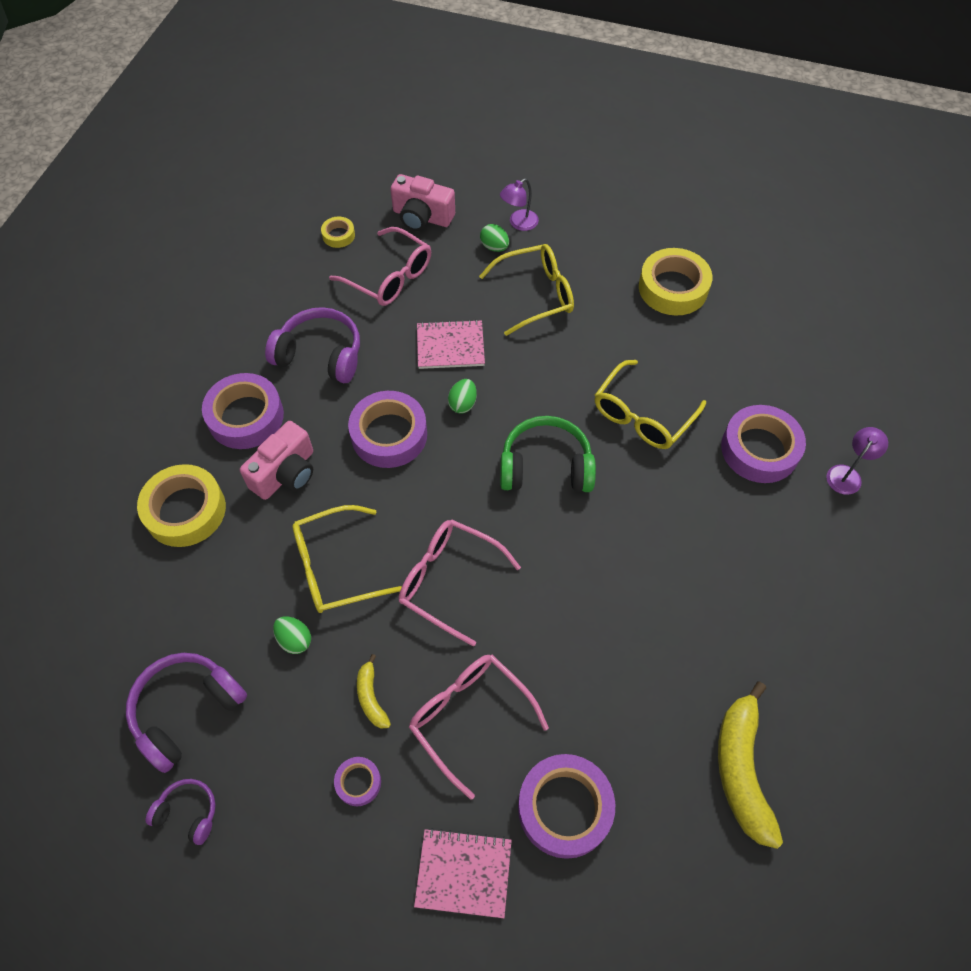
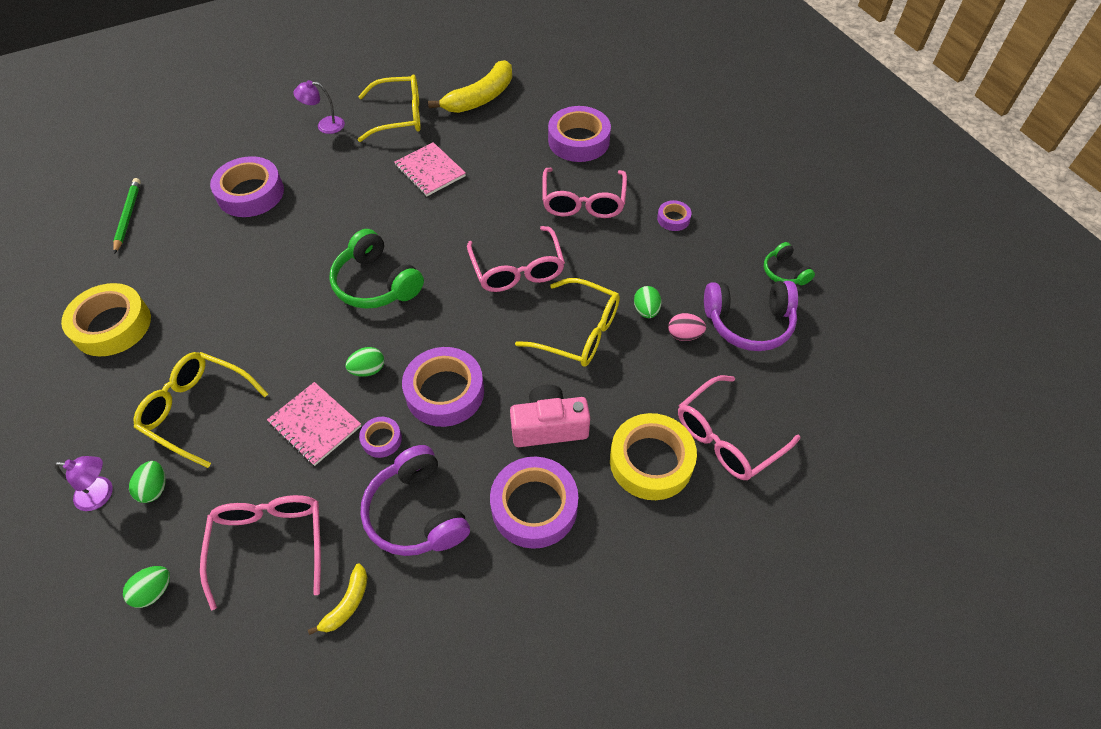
camera: 135 degrees left, 5 degrees down
(136, 577) = (727, 437): none -> pink glasses
(188, 813) = (784, 272): purple headphones -> green headphones
(239, 643) = (684, 335): none -> pink egg
(338, 235) = (246, 650): yellow tape -> none
(371, 697) = (628, 248): yellow banana -> yellow banana (347, 603)
(395, 373) = (381, 439): none -> purple tape
(422, 217) = (154, 591): pink camera -> green egg
(463, 873) = (654, 153): pink notebook -> pink notebook (430, 171)
(642, 415) = (276, 263): yellow glasses -> yellow glasses (399, 116)
(806, 352) = (128, 216): none -> green pencil
(847, 474) = (234, 148): purple lamp -> purple lamp (325, 125)

